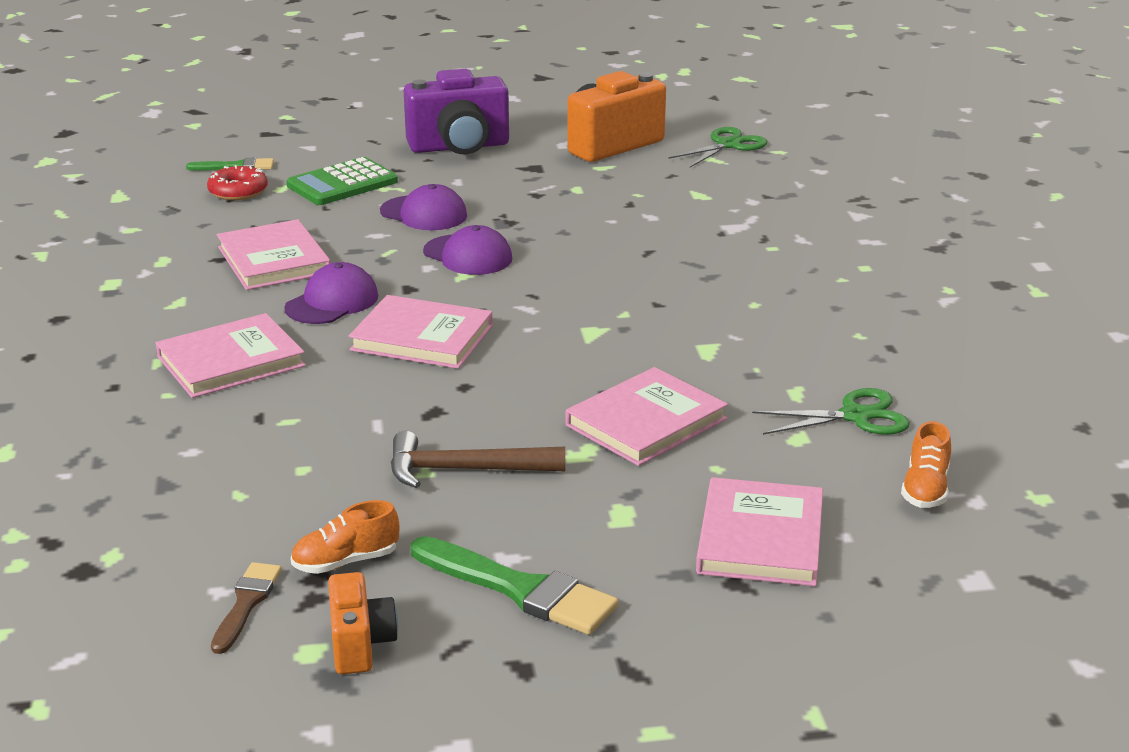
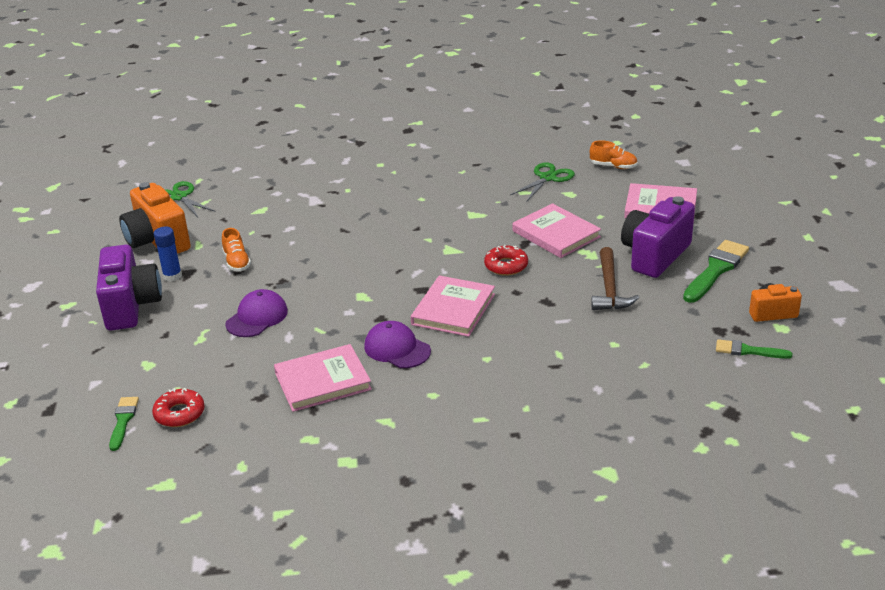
camera: 85 degrees left, 5 degrees up
(231, 361) = (481, 385): pink book -> none
(246, 603) = (748, 351): brown brush -> green brush
(342, 183) = (184, 359): green calculator -> none
(345, 562) = (704, 322): orange shoe -> orange shoe (237, 262)
(468, 255) = (334, 296): purple cap -> none
(526, 160) = (172, 276): none -> blue glue stick
(542, 377) = (506, 266): none -> red donut
(574, 522) = (655, 255): none -> purple camera
(855, 416) = (548, 178): green scissors -> green scissors turned 45 degrees clockwise

